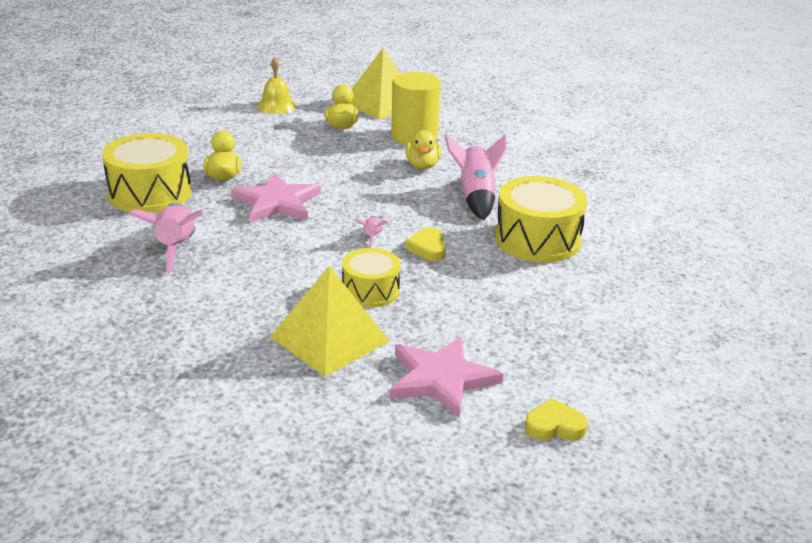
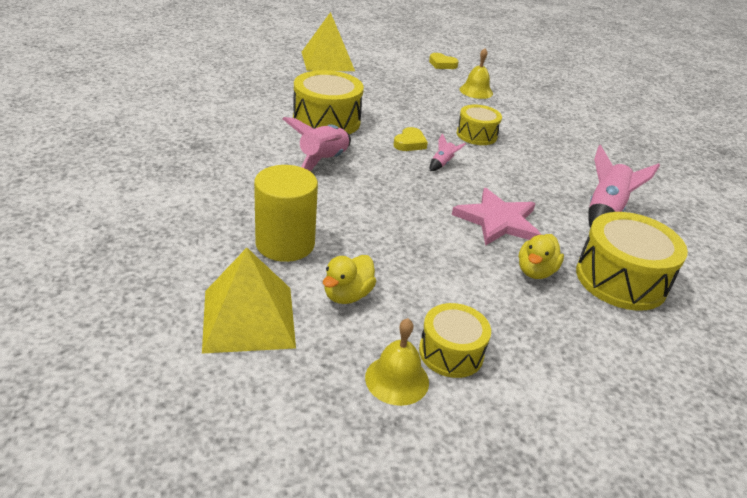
camera: 150 degrees left, 5 degrees up
(255, 122) = (451, 352): none -> yellow drum
(329, 339) = (522, 123): yellow pyramid -> yellow pyramid (327, 61)
(422, 165) = (325, 206): yellow duck -> none
(441, 379) = (476, 91): pink star -> yellow bell

